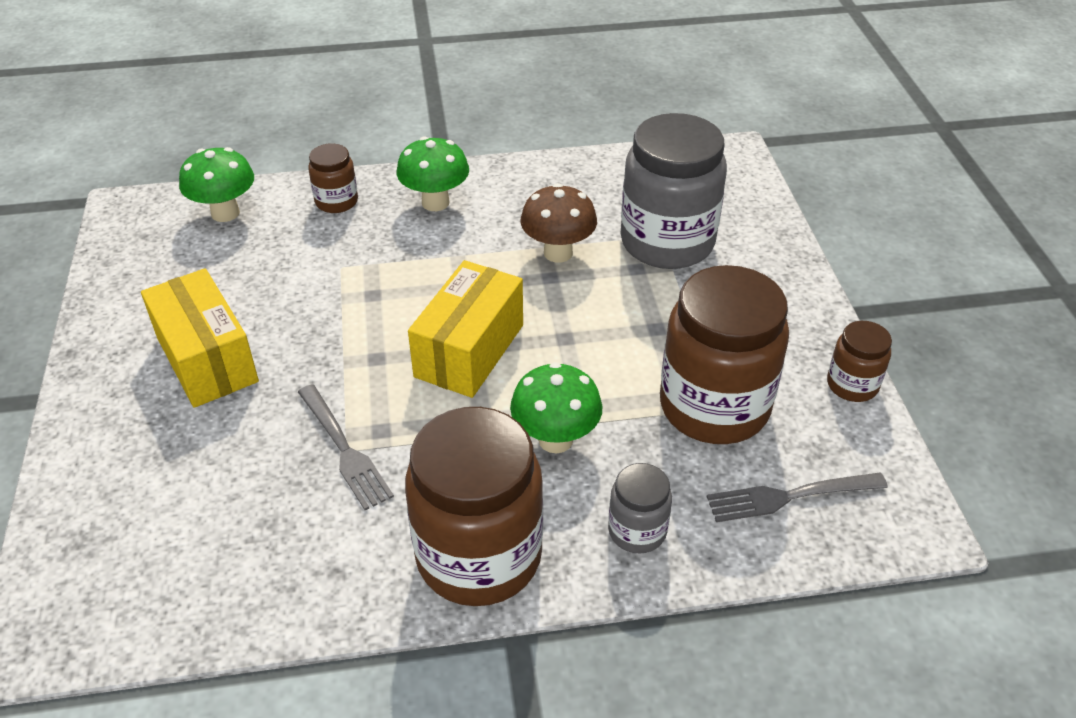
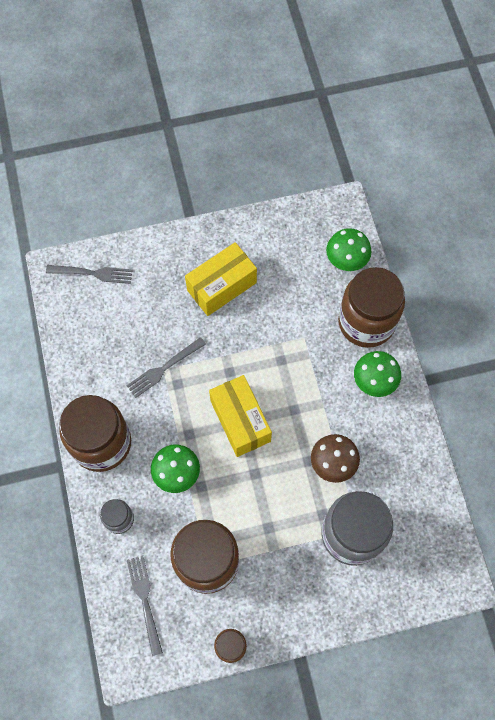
camera: 85 degrees right, 25 degrees up
(87, 562) = (93, 273): none -> grey fork
(336, 201) = (366, 322): brown jar -> brown jar, size x2.09
(469, 350) = (240, 421): yellow box -> yellow box turned 45 degrees clockwise

